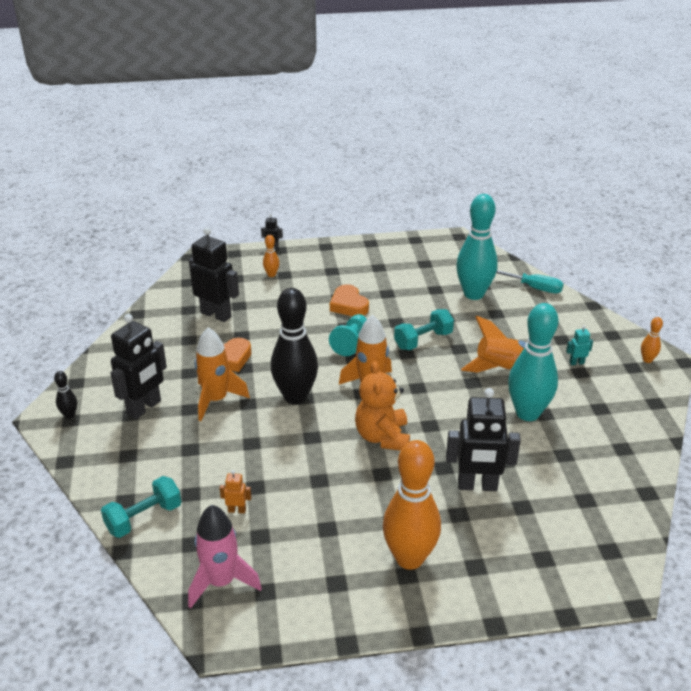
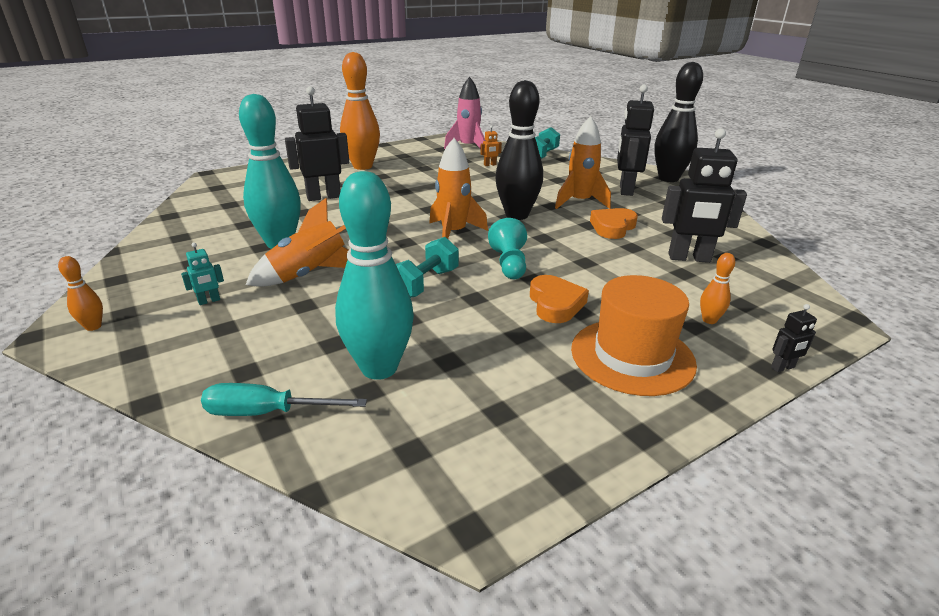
camera: 155 degrees right, 5 degrees down
(69, 415) = (668, 178): black bowling pin -> black bowling pin, size x2.36
(338, 269) = (632, 356): none -> orange hat
(348, 305) = (555, 304): orange heart -> orange heart turned 45 degrees clockwise
(382, 437) = (417, 207): orange teddy bear -> none

